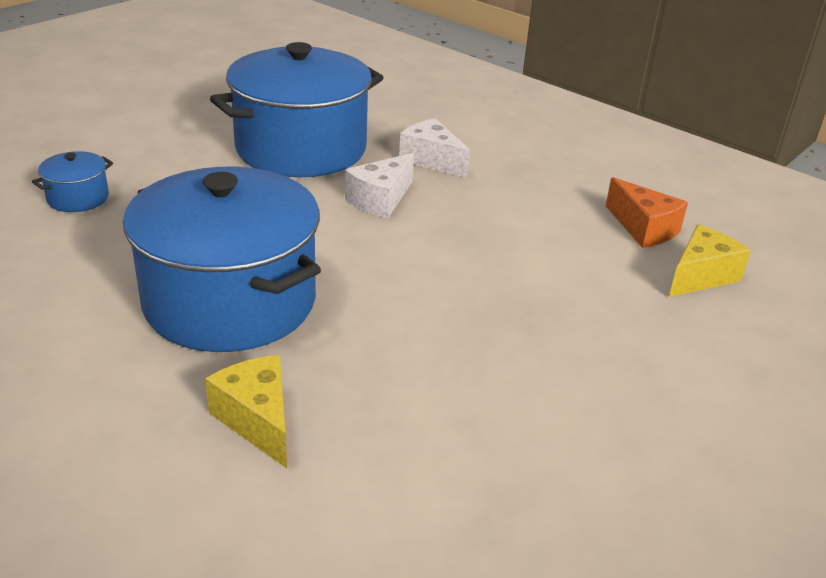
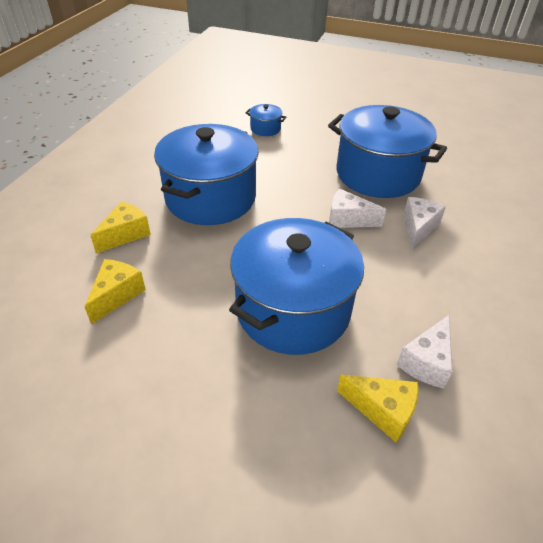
camera: 70 degrees right, 10 degrees up
(418, 456) = (117, 295): none -> yellow cheese
(530, 291) = (293, 310): none -> blue pot
(643, 228) = (426, 362): orange cheese -> white cheese

